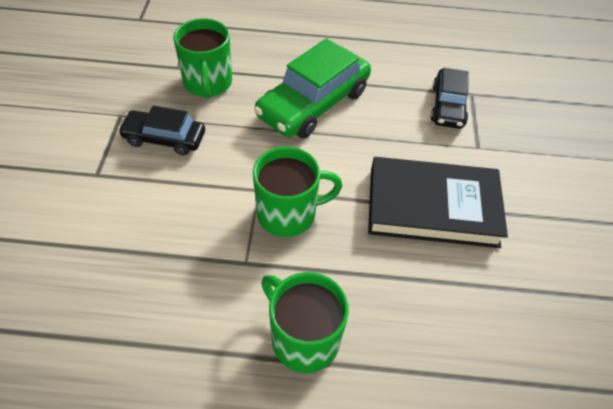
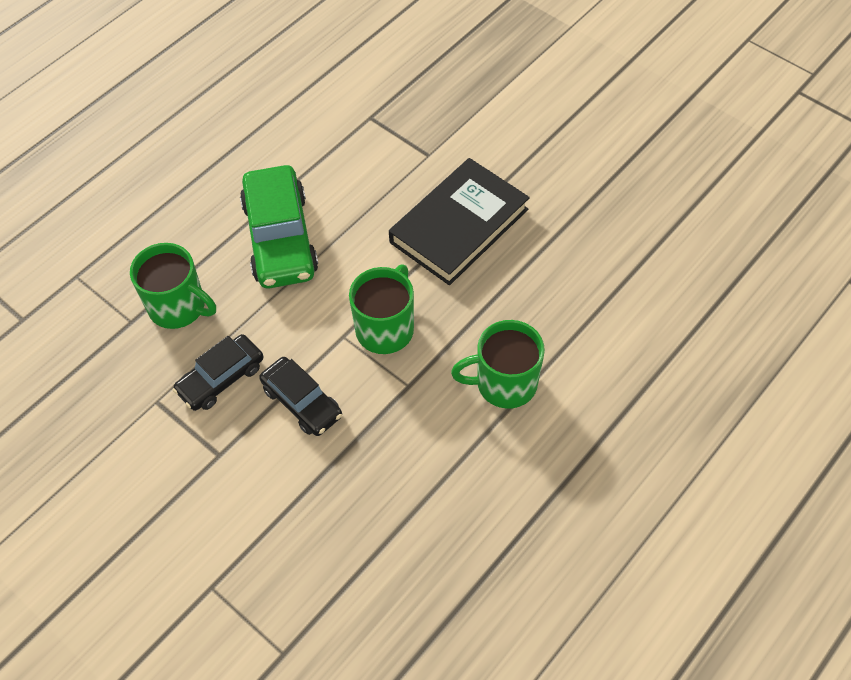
camera: 50 degrees left, 5 degrees up
(448, 106) = (369, 143): black car -> black car (302, 402)

